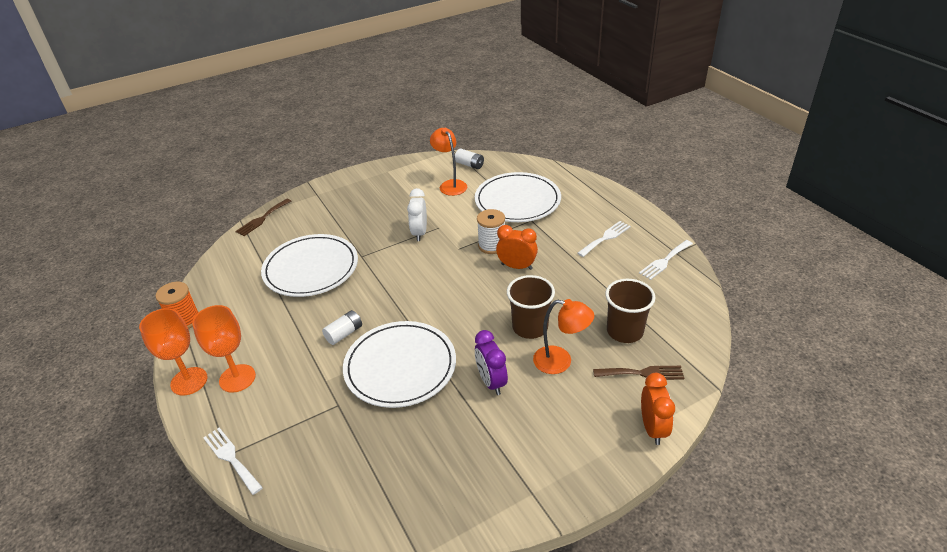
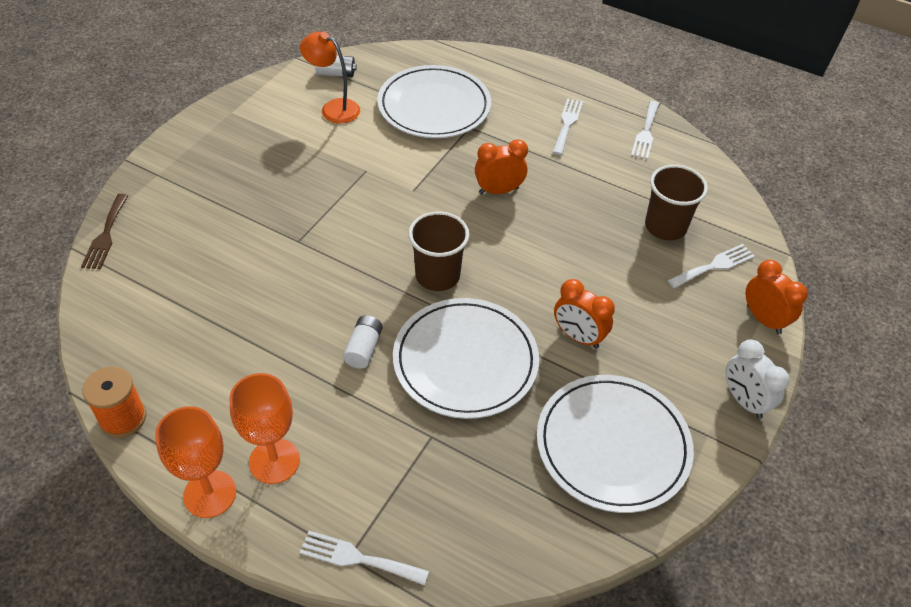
camera: 35 degrees left, 10 degrees up
(311, 268) = (243, 281): white plate -> white plate (612, 445)
(419, 233) = (348, 185): white clock -> white clock (744, 401)
(491, 245) = (449, 174): white spool -> none
(491, 382) = (578, 337): purple clock -> orange clock
(530, 327) = (569, 258): brown cup -> brown cup (437, 276)
(560, 362) = (629, 285): orange lamp -> none
(642, 373) = (714, 266): brown fork -> white fork

